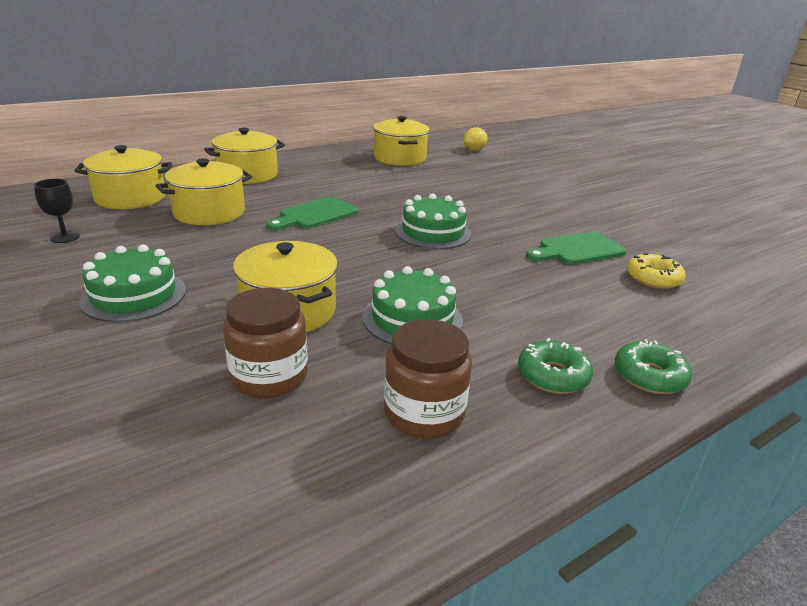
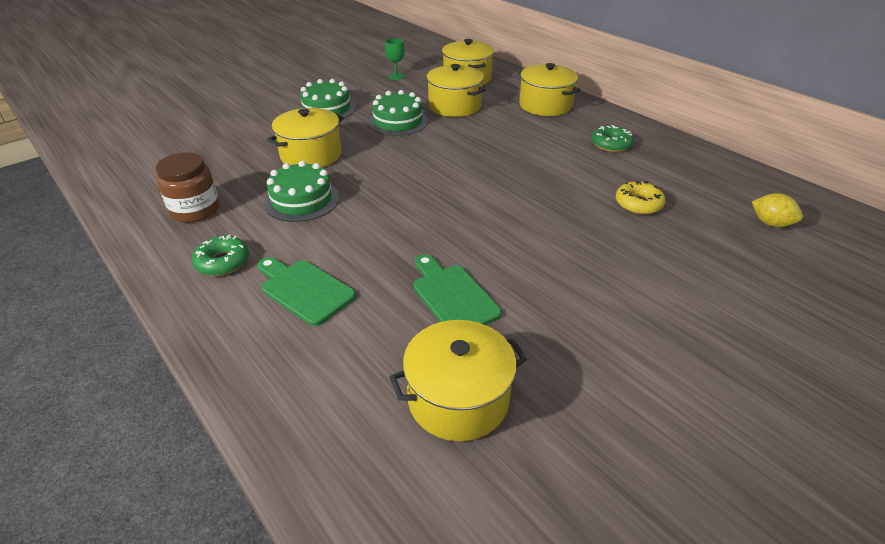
camera: 85 degrees right, 10 degrees up
(65, 237) = (396, 76): black goblet -> green goblet
(269, 376) = (240, 159): brown jar -> none
(315, 214) = (472, 144): green cutting board -> green cutting board (304, 290)
(400, 158) = (670, 171): yellow pot -> yellow pot (458, 399)
(433, 232) = (460, 202): green cake -> green cake (398, 122)
(649, 376) = (212, 314): green donut -> green donut (611, 144)
(653, 278) = (392, 350): yellow donut -> yellow donut (638, 204)

